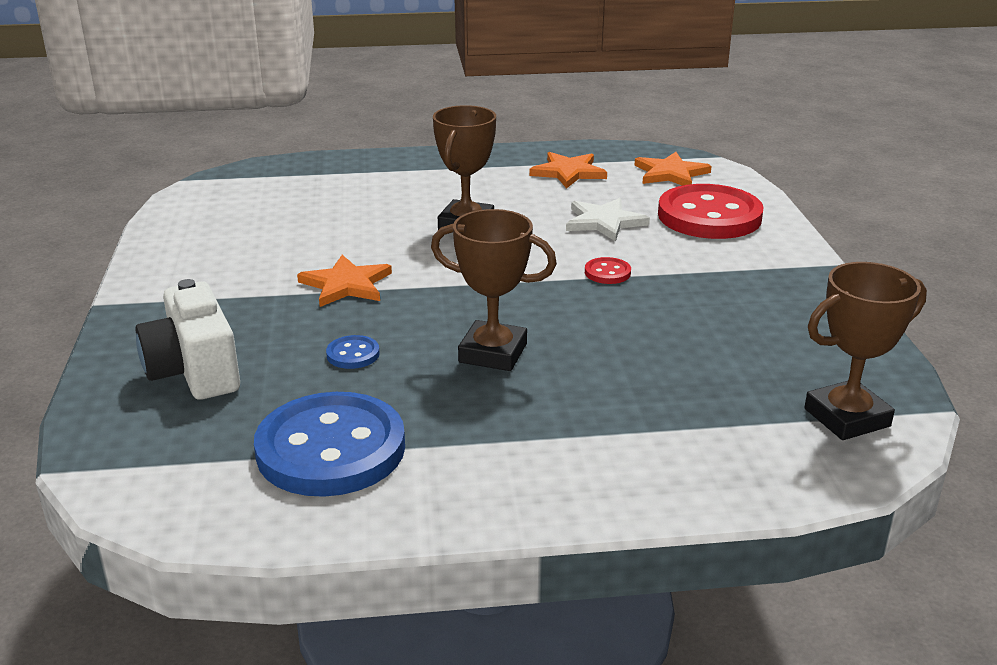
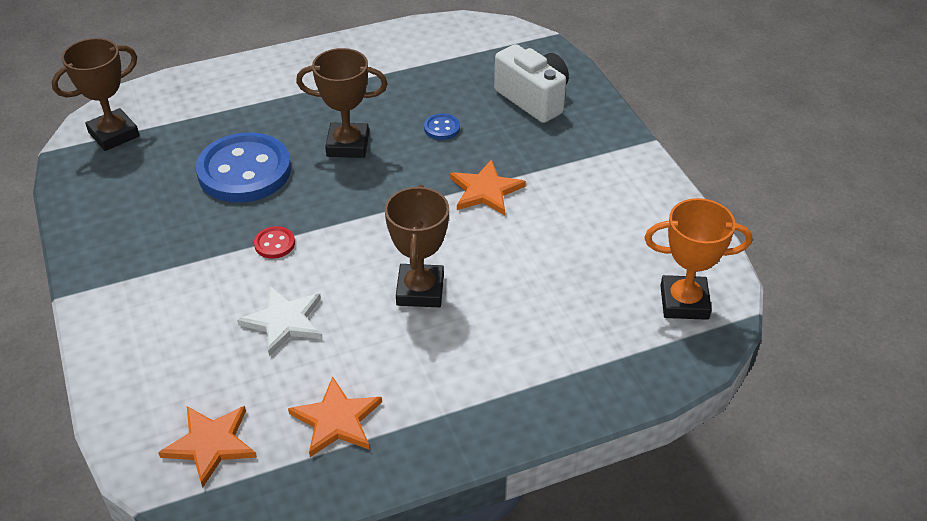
camera: 165 degrees right, 15 degrees up
(233, 191) = (684, 302): none -> orange trophy
(331, 449) = (418, 67): blue button -> blue button (244, 171)
(709, 216) = (173, 354): red button -> none

